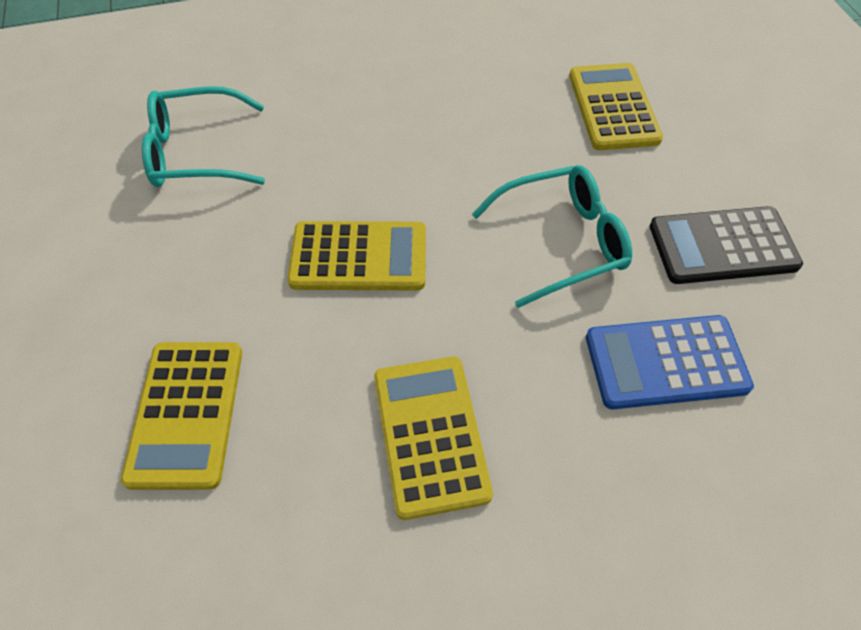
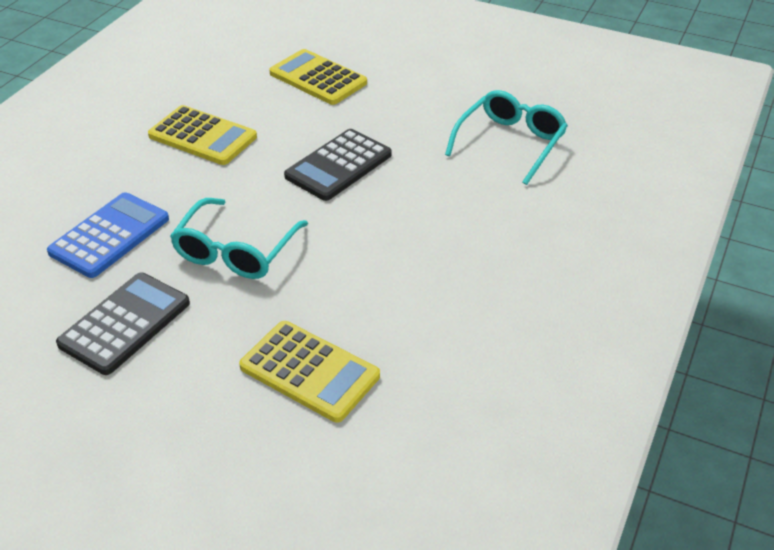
camera: 130 degrees right, 15 degrees down
(359, 257) = (338, 166): yellow calculator -> black calculator

